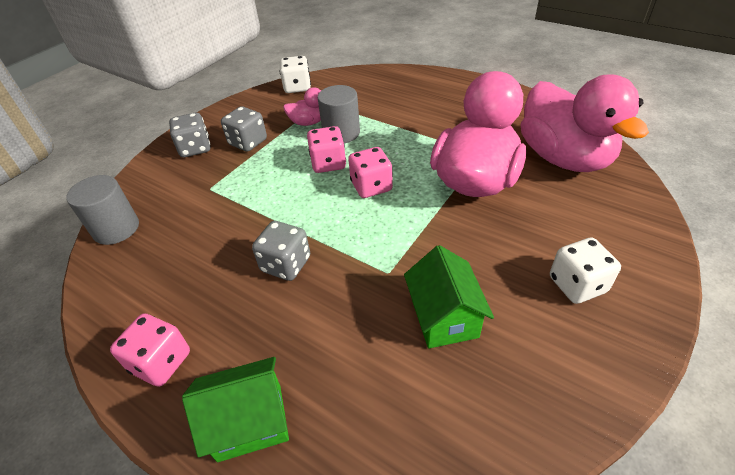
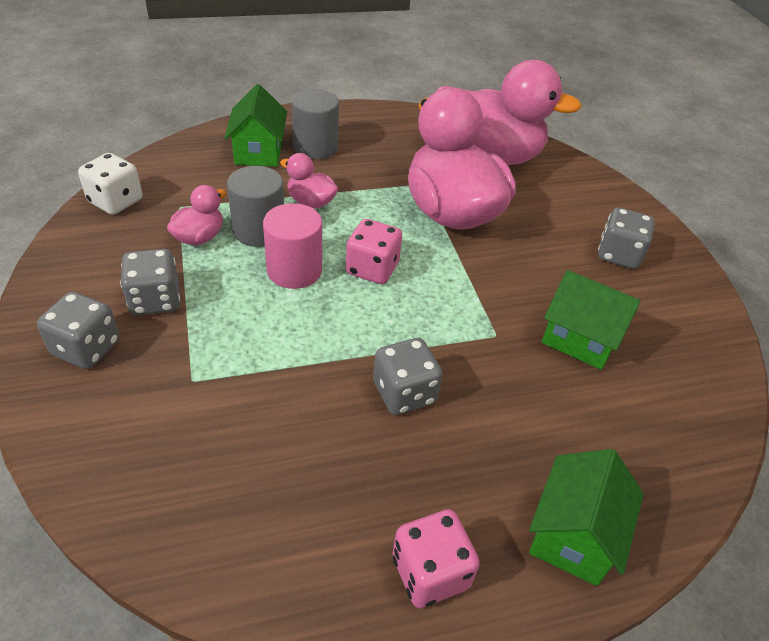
camera: 55 degrees left, 0 degrees up
(116, 228) = (137, 510): grey cylinder -> grey cylinder (315, 147)
(328, 163) = (294, 270): pink dice -> pink cylinder
(391, 131) = (311, 202): none -> pink duck
(403, 90) = (258, 152): none -> green house
(577, 285) = (618, 255): white dice -> grey dice

